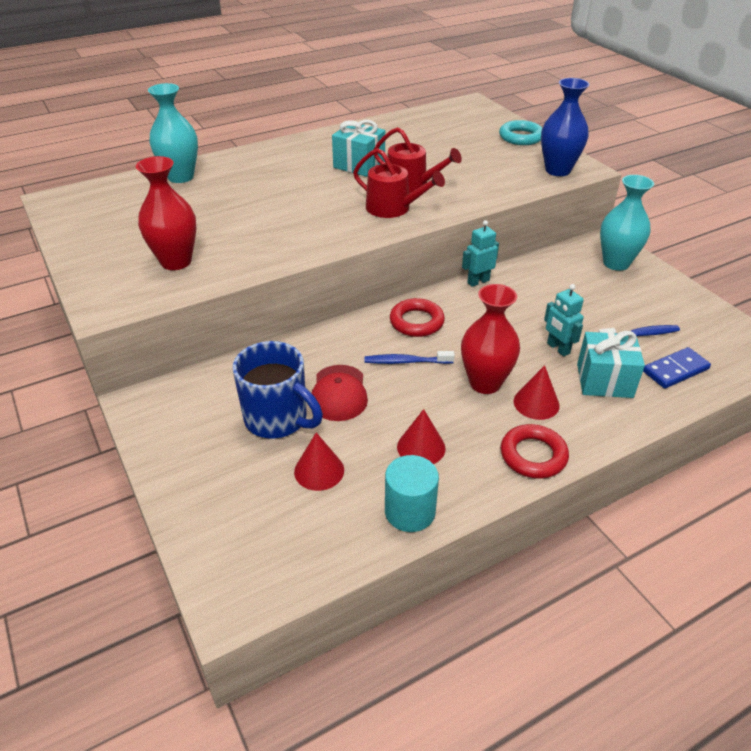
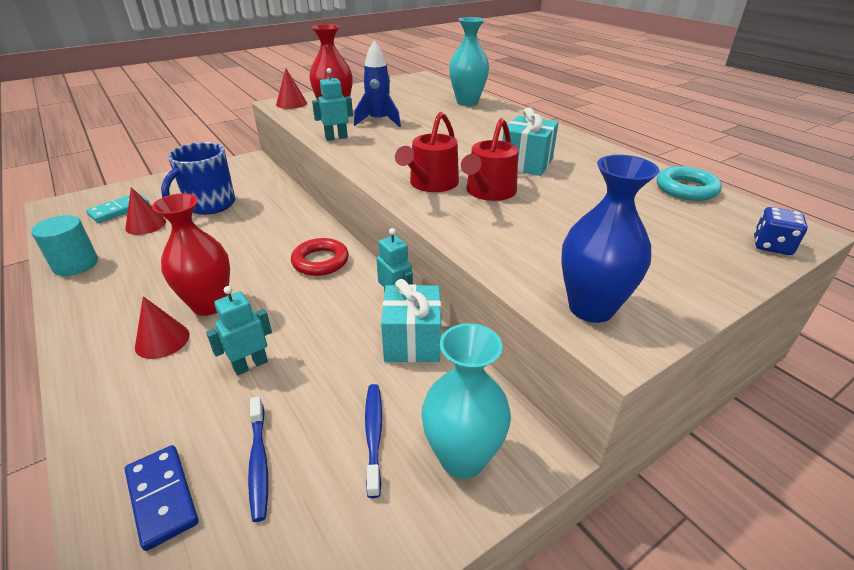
camera: 85 degrees right, 5 degrees down
(220, 231) = (378, 121): none -> blue rocket
(264, 258) = (336, 138): none -> turquoise robot
(267, 512) = (119, 210): none -> turquoise domino
(339, 393) = (228, 227): red cap -> none
(406, 361) = (259, 257): blue toothbrush -> blue toothbrush (374, 435)
(421, 447) = (142, 268): red cone -> red cone (291, 103)
(488, 113) = (771, 246): none -> blue dice
(521, 137) = (699, 275): turquoise ring -> turquoise ring (686, 189)
(533, 455) = (89, 334): red ring -> none
(604, 380) = (174, 405): turquoise gift -> turquoise gift (412, 341)

